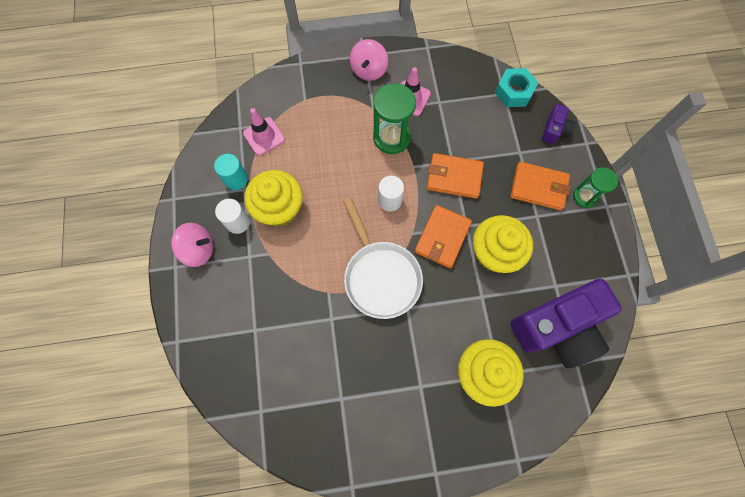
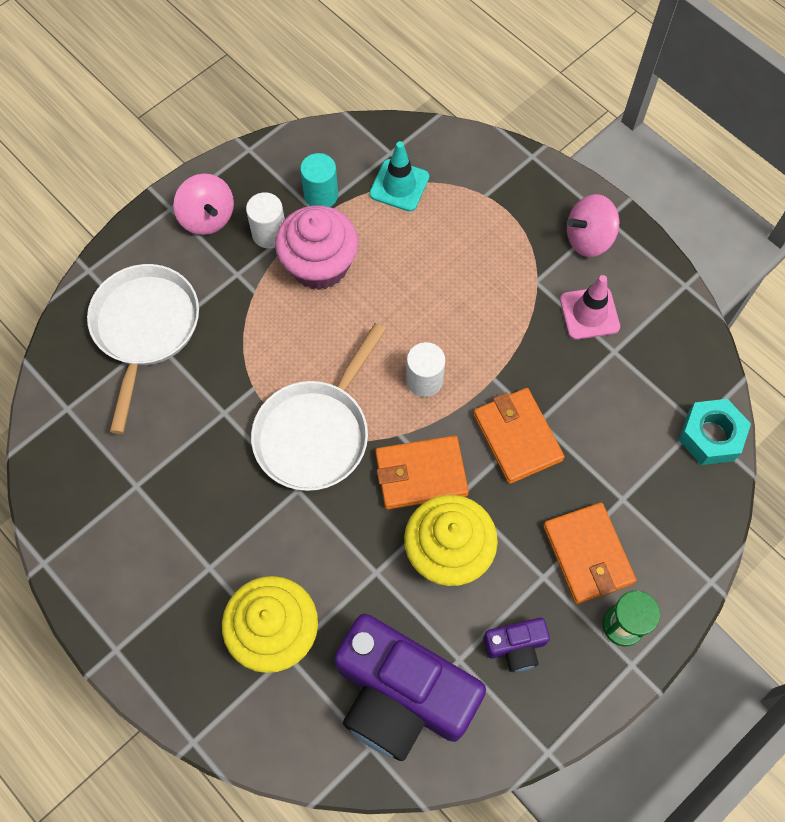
camera: 55 degrees right, 5 degrees down
(244, 331) = (145, 329): none -> white pan
(264, 136) = (399, 185): pink traffic cone -> turquoise traffic cone
(279, 208) = (319, 265): yellow cupcake -> pink cupcake
(391, 138) = (513, 327): green hourglass -> none
(554, 130) = (695, 525): purple camera -> purple camera (516, 646)

